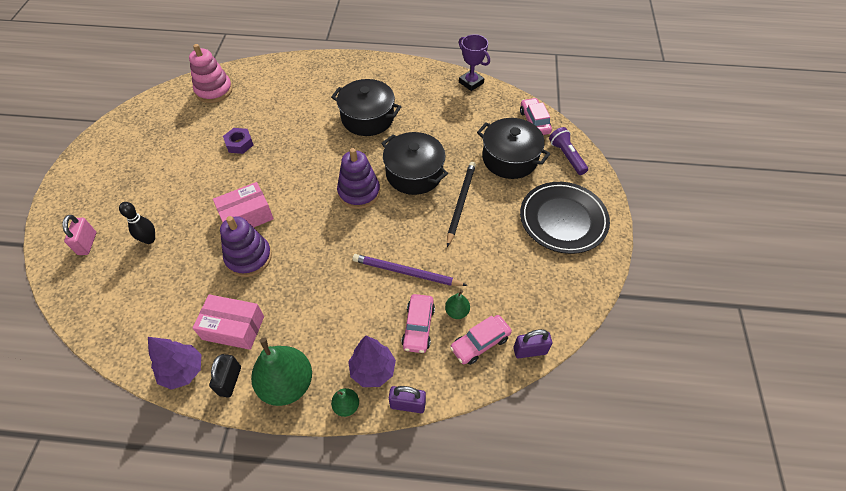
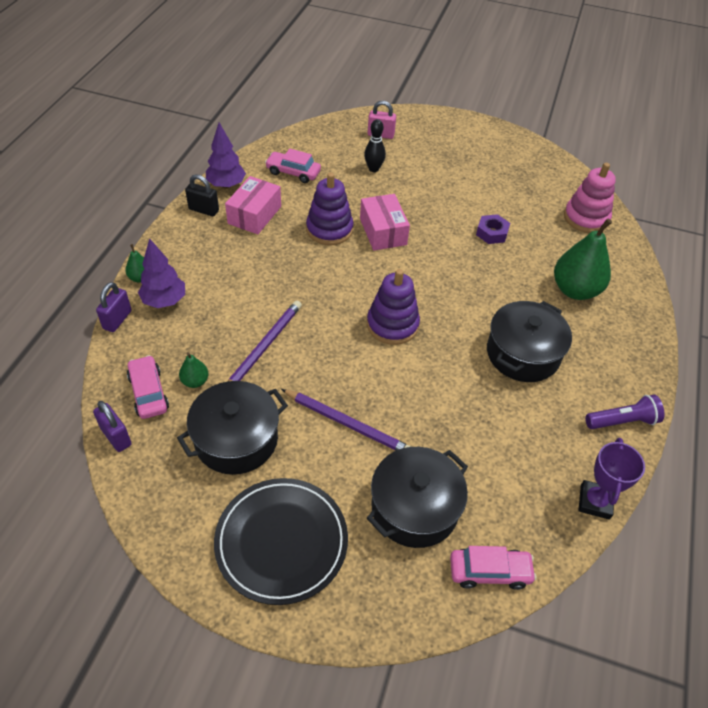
camera: 100 degrees right, 5 degrees down
(287, 384) = (182, 243): green pear -> green pear (575, 290)
(414, 173) = (410, 384): black pot -> black pot (236, 439)
(418, 327) = (193, 344): pink car -> pink car (293, 172)
(460, 203) = (347, 423): black pencil -> purple pencil
(471, 82) = (595, 502): purple trophy -> purple trophy turned 45 degrees counterclockwise
(530, 351) = (116, 437): purple padlock -> purple padlock turned 45 degrees counterclockwise
(566, 156) = (402, 595): purple flashlight -> purple flashlight (622, 421)

